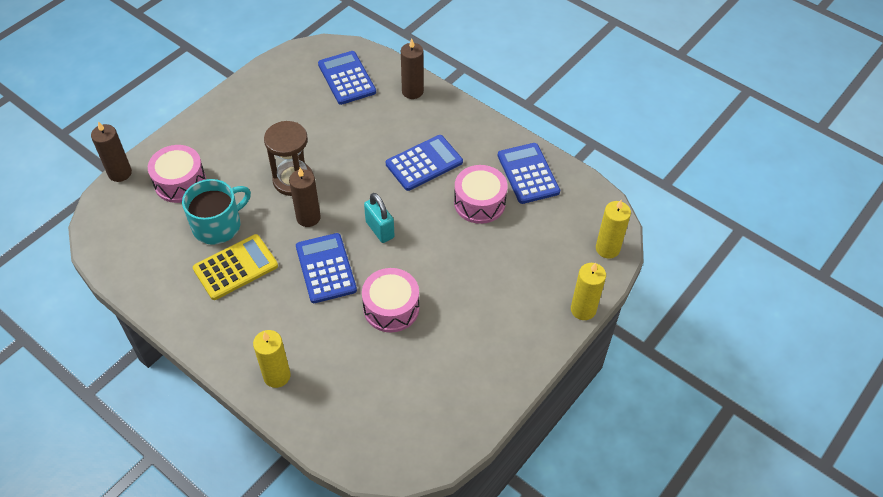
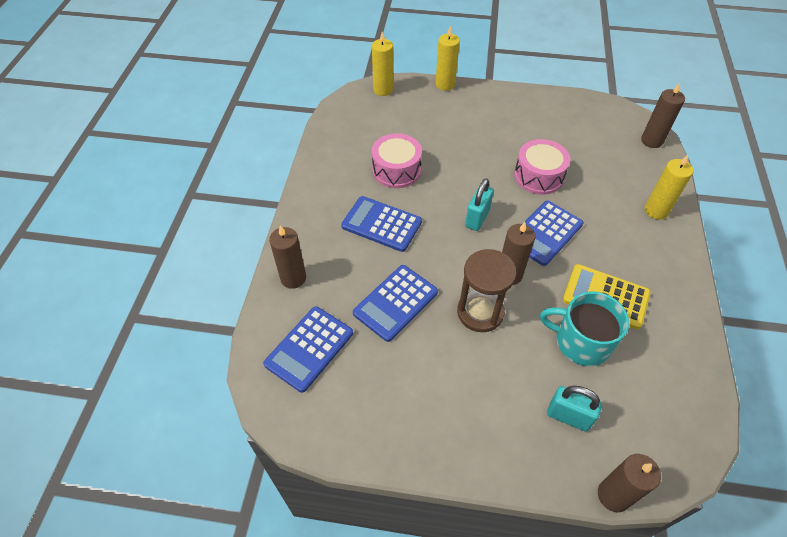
camera: 120 degrees left, 0 degrees up
(180, 182) = (568, 416): pink drum -> turquoise padlock
(359, 452) = (651, 141): none -> brown candle
(528, 174) = (342, 154): blue calculator -> blue calculator (395, 303)

